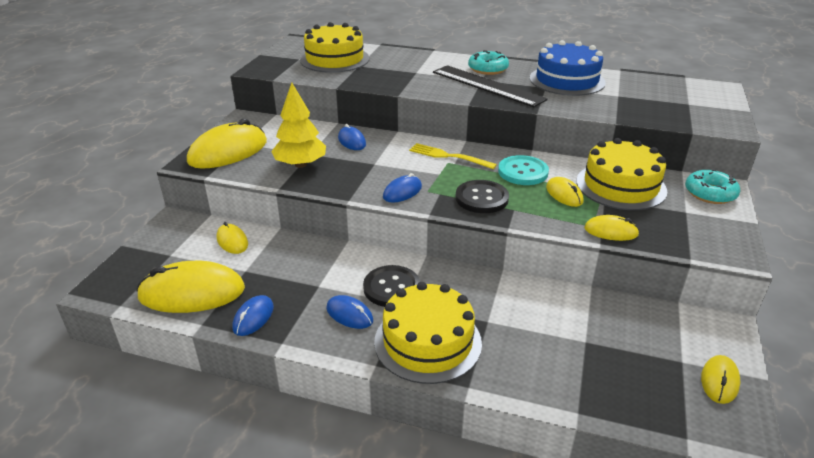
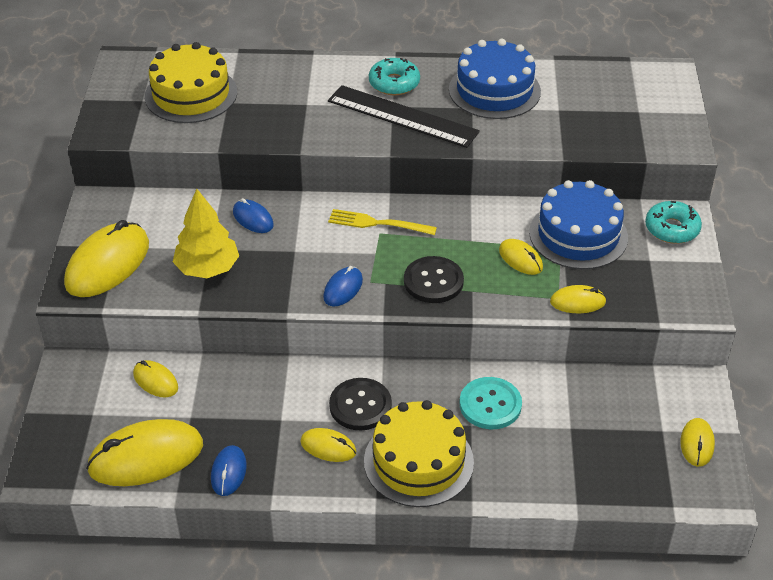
camera: 15 degrees left, 10 degrees up
(349, 314) = (328, 447): blue mouse -> yellow mouse
(523, 172) = (468, 233): turquoise button -> turquoise button (490, 405)
(620, 186) = (578, 235): yellow cake -> blue cake

